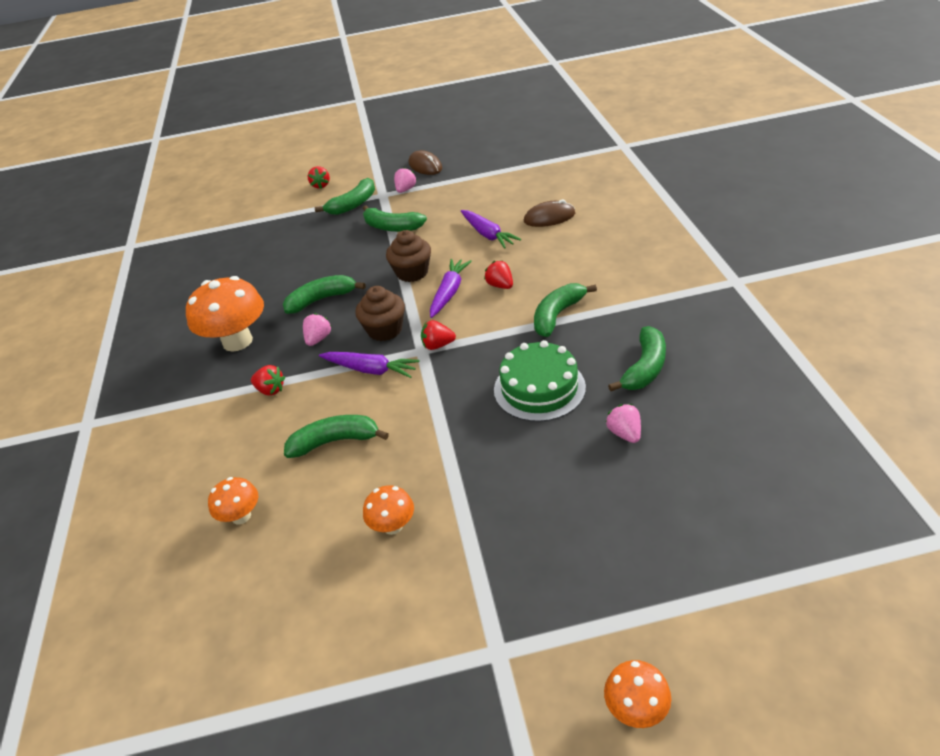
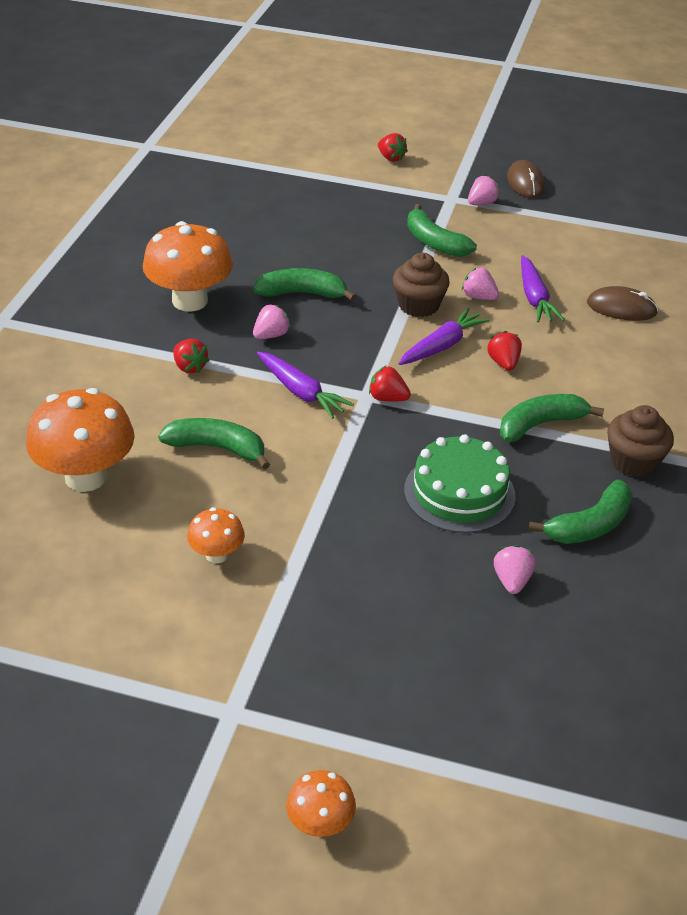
camera: 20 degrees right, 0 degrees up
(241, 516) = (86, 477): orange mushroom -> orange mushroom, size x1.95
(321, 185) = (391, 158): red strawberry -> red strawberry turned 60 degrees counterclockwise
(353, 204) = (410, 197): green banana -> none
(385, 330) = (345, 356): brown cupcake -> brown cupcake (633, 461)
(449, 249) = (478, 297): none -> pink strawberry

